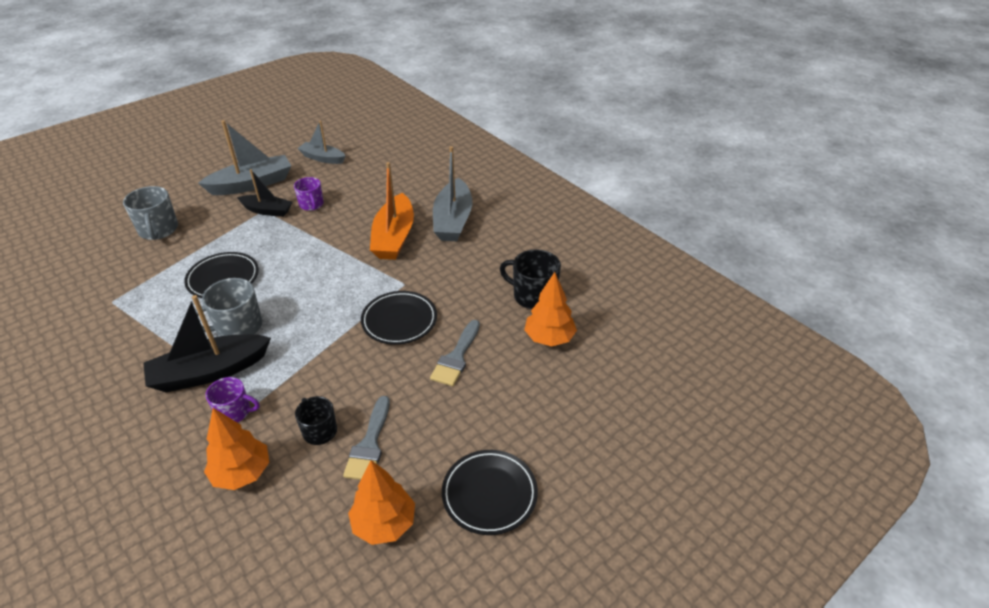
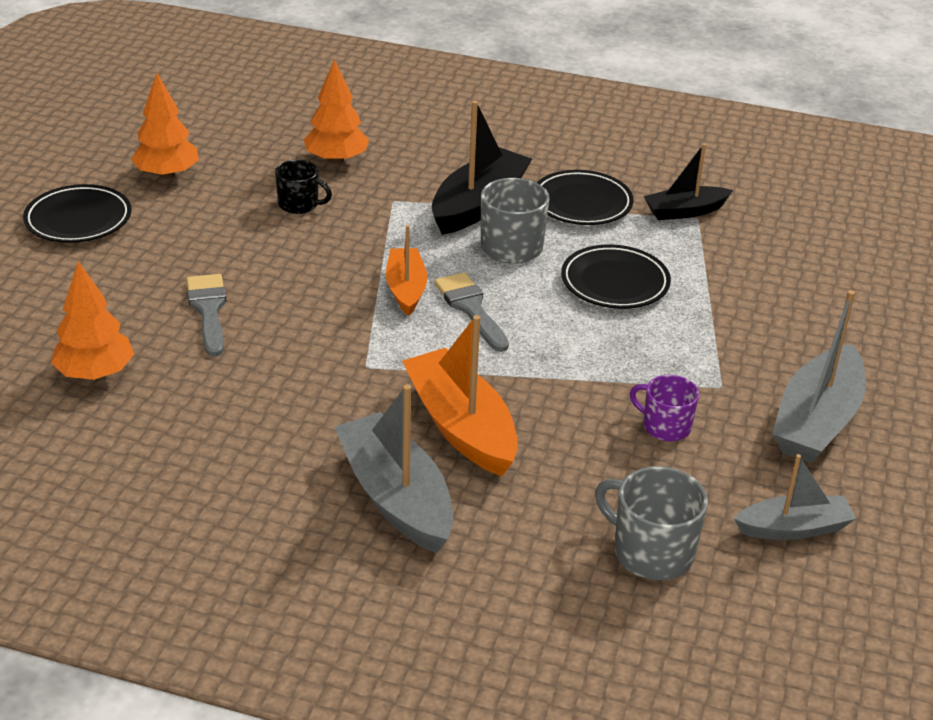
camera: 145 degrees right, 5 degrees down
(158, 230) = (807, 302): grey mug -> grey mug (651, 552)
(234, 412) = (404, 189): purple mug -> none
(267, 211) = (714, 388): black boat -> black boat (685, 211)
(332, 323) = (406, 289): none -> orange boat
(369, 444) = (235, 212): grey brush -> grey brush (471, 308)
(399, 321) = (323, 321): black plate -> black plate (581, 203)
(533, 296) = (155, 421): black mug -> none

